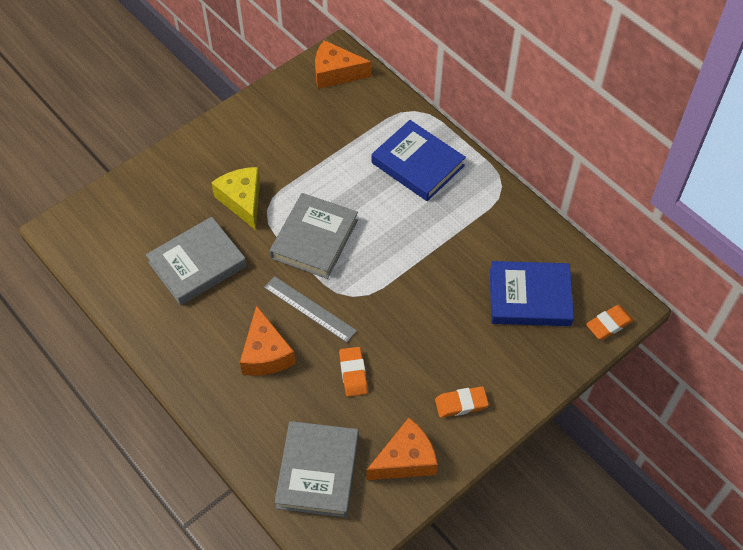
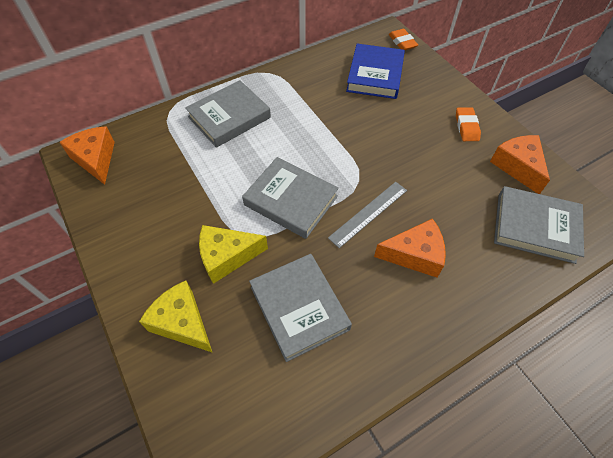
camera: 80 degrees left, 0 degrees up
(176, 184) = (182, 322): none -> yellow cheese
(335, 73) = (95, 159): orange cheese -> orange cheese turned 135 degrees clockwise
(353, 373) = (438, 190): orange eraser -> none
(418, 164) = (229, 117): blue book -> grey book

